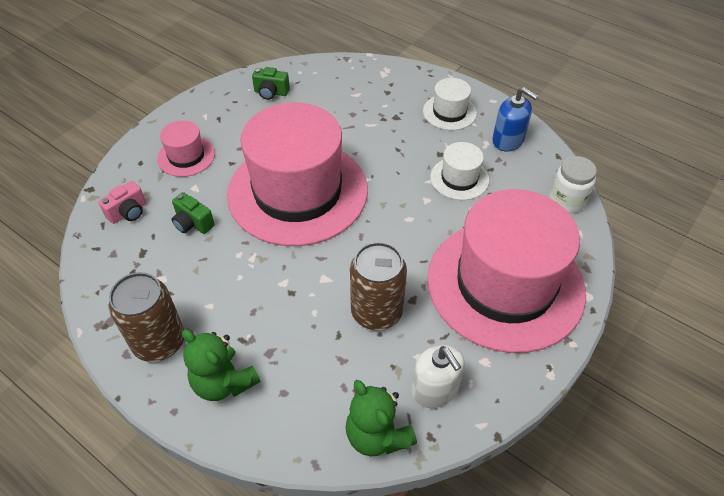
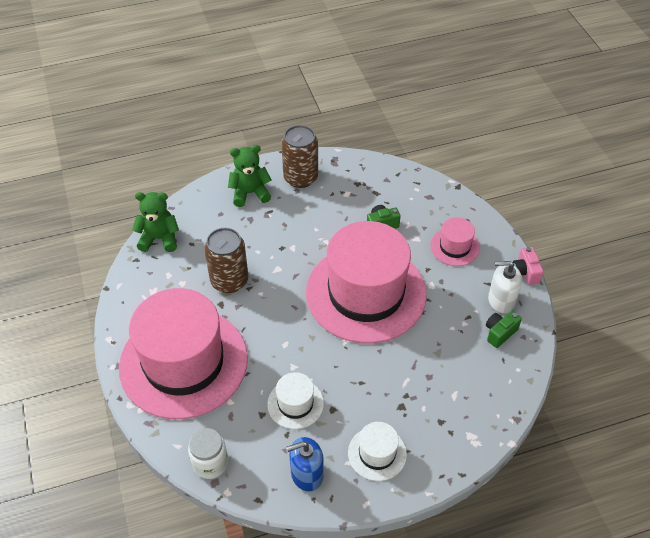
camera: 125 degrees right, 0 degrees up
(128, 212) = (418, 198): pink camera -> pink camera (525, 272)
(435, 389) = (157, 277): white soap dispenser -> white soap dispenser (501, 300)

